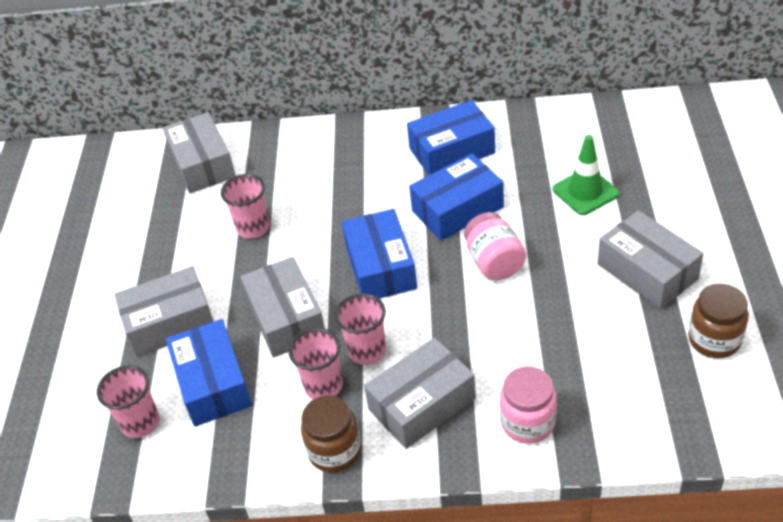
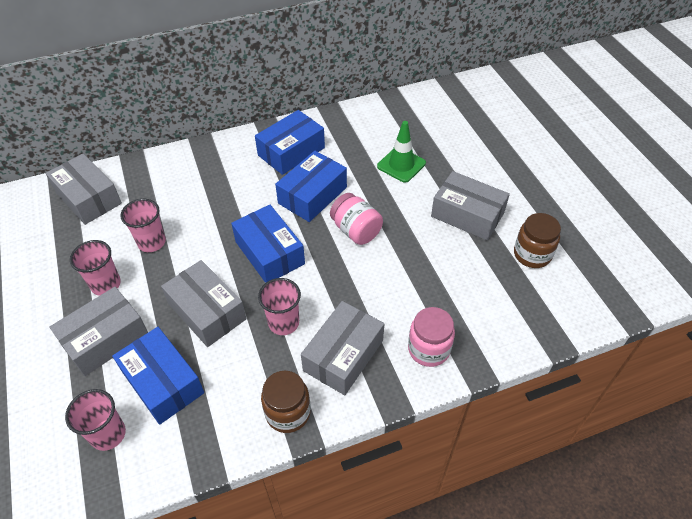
camera: 25 degrees left, 5 degrees up
(323, 386) = (258, 360): pink cup -> pink cup (106, 284)

